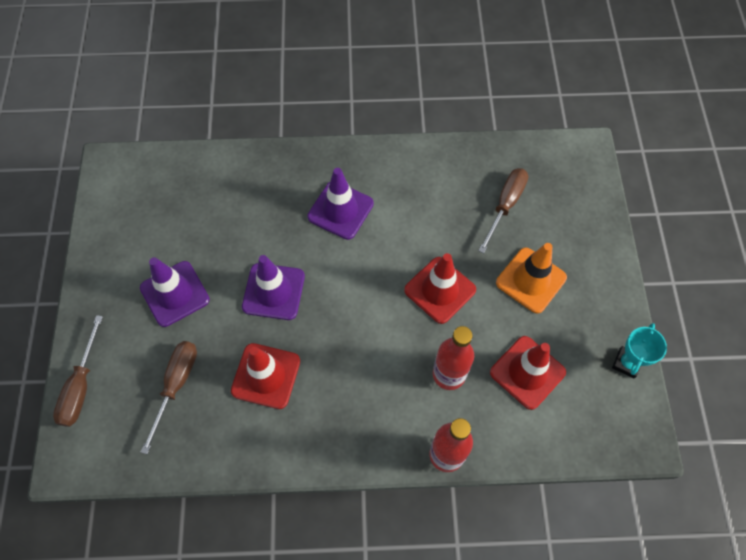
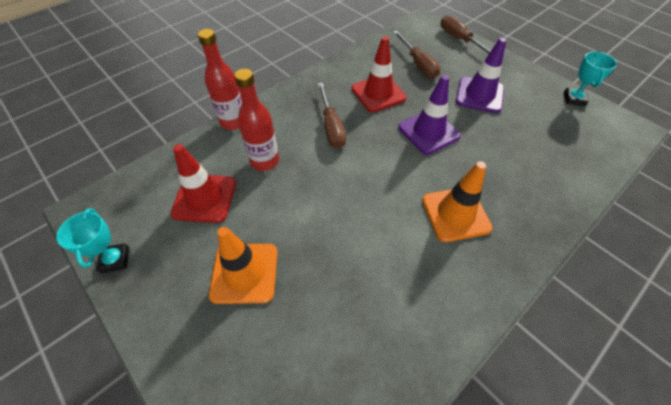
camera: 140 degrees right, 10 degrees down
(103, 222) = (574, 99): none -> turquoise trophy
(340, 210) = (455, 214): purple traffic cone -> orange traffic cone
(440, 290) = (318, 209): red traffic cone -> none
(505, 205) = (322, 336): brown screwdriver -> brown screwdriver (331, 127)

